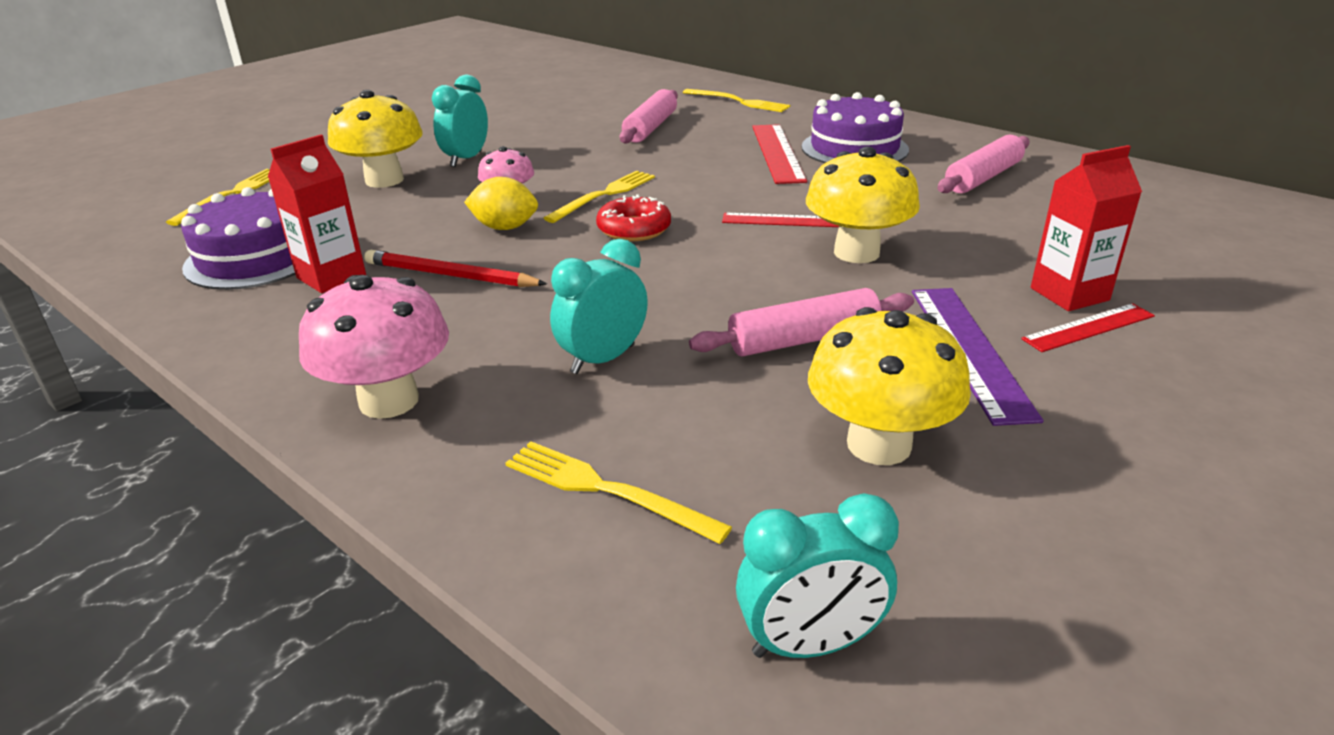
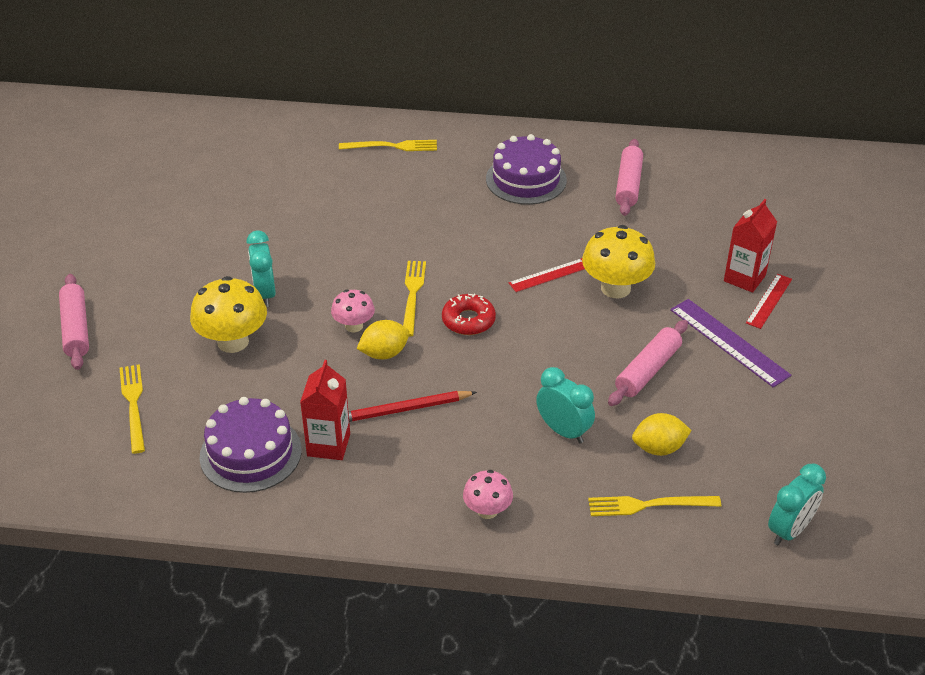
camera: 35 degrees left, 10 degrees up
(389, 401) = (487, 510): pink mushroom -> pink mushroom, size x0.58
(603, 359) = (563, 431): turquoise clock -> turquoise clock turned 120 degrees clockwise
(650, 128) = (361, 204): pink rolling pin -> pink rolling pin (76, 329)
(712, 428) = (659, 448): none -> yellow lemon
(778, 153) = (481, 203): red ruler -> none
(879, 445) = (736, 422): yellow mushroom -> none

